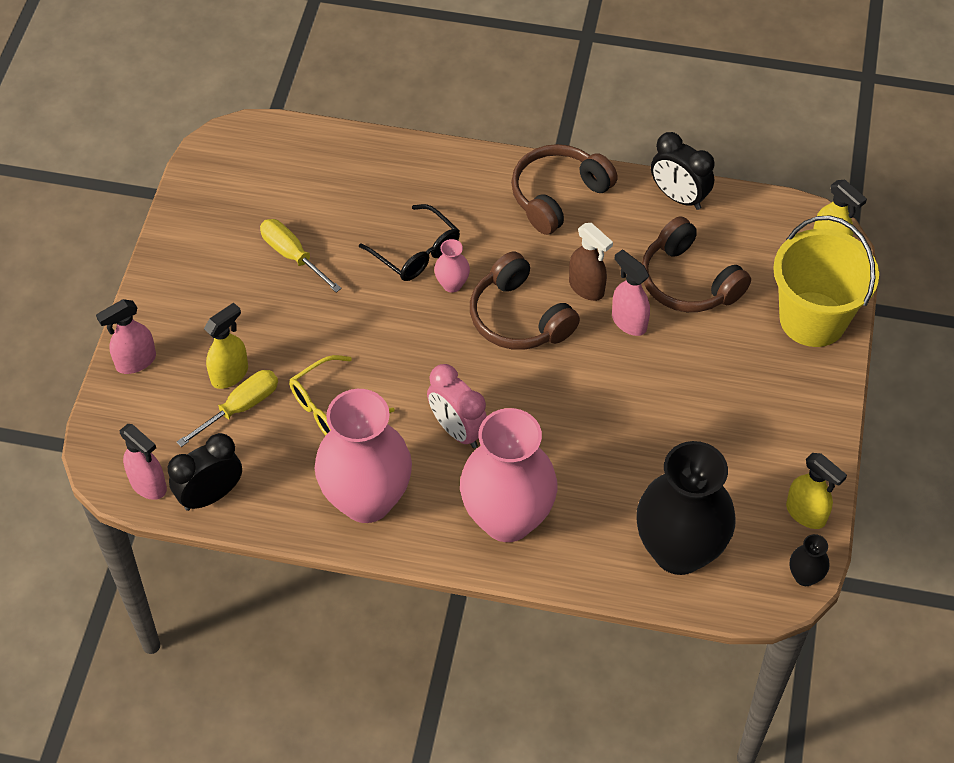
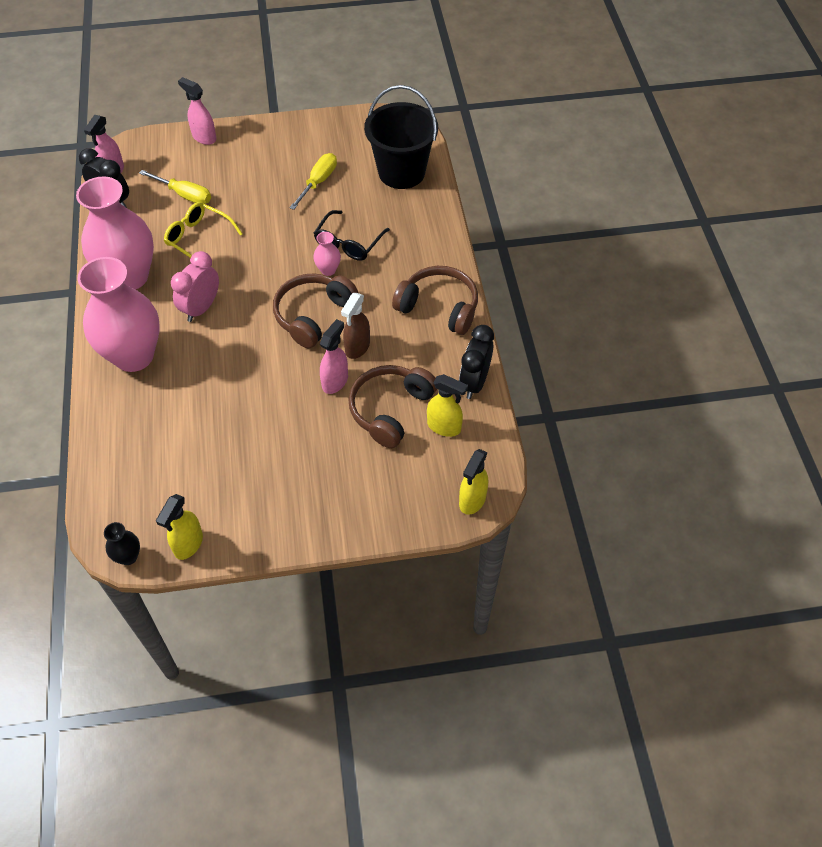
camera: 70 degrees right, 0 degrees up
(230, 374) = (209, 182): yellow spray bottle -> yellow spray bottle (444, 427)
(319, 167) = (401, 172): none -> black bucket
(679, 551) = (132, 466): black vase -> none
(812, 319) = (387, 505): yellow bucket -> none

